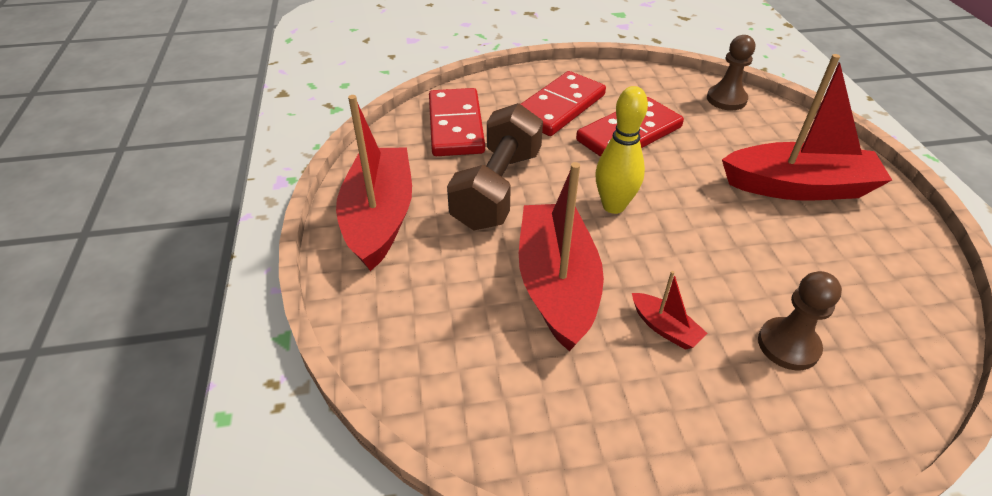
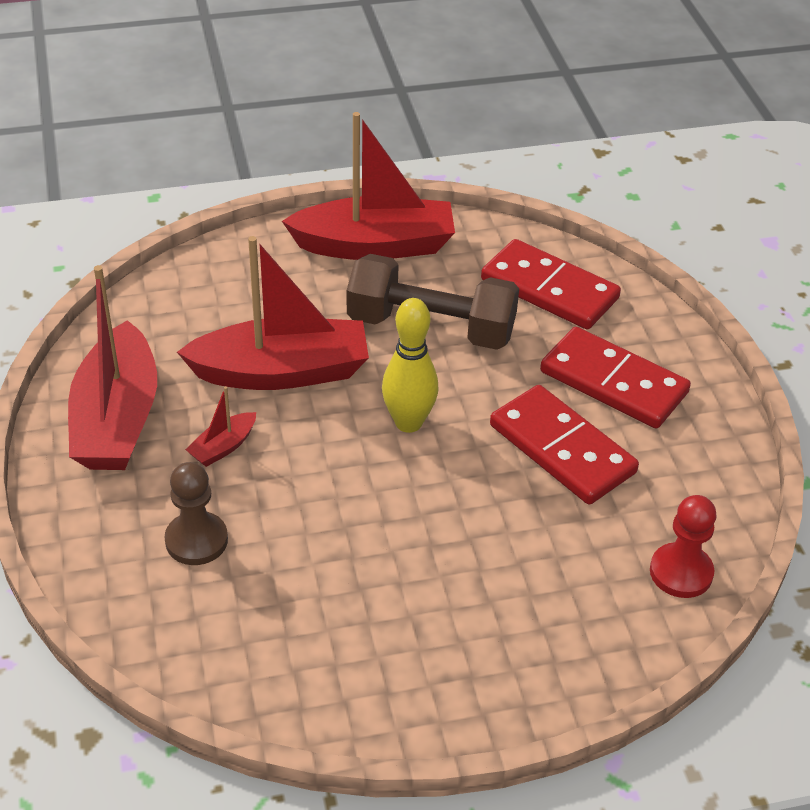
camera: 85 degrees right, 0 degrees up
(455, 126) = (549, 289): red domino -> red domino turned 45 degrees clockwise
(726, 99) = (681, 572): brown pawn -> red pawn
(798, 187) = (465, 613): red boat -> red boat (117, 419)

